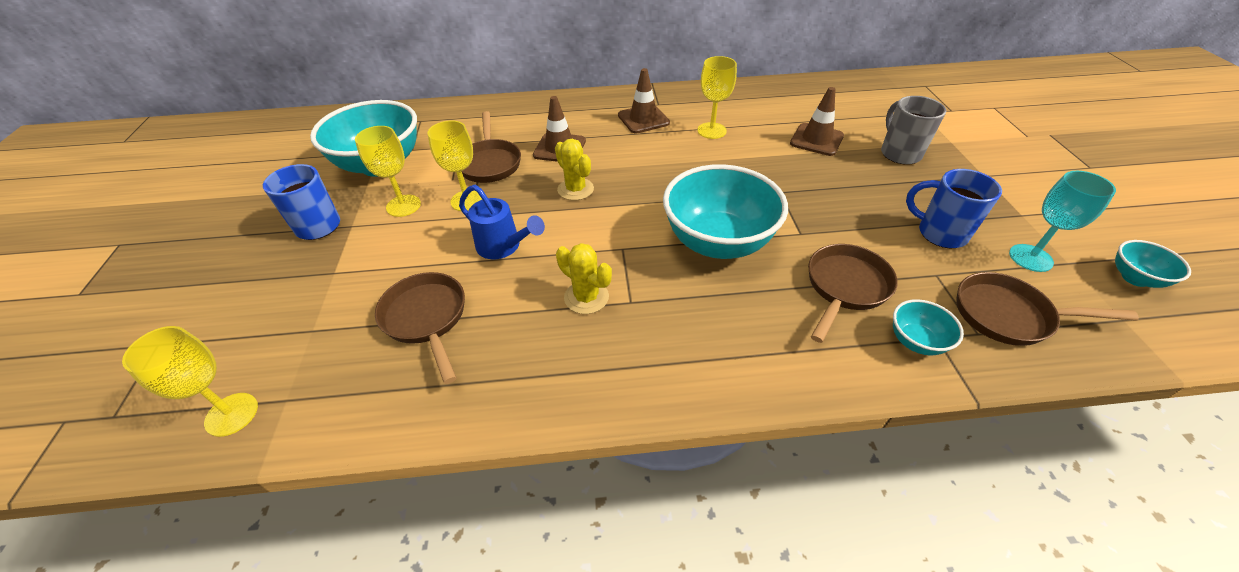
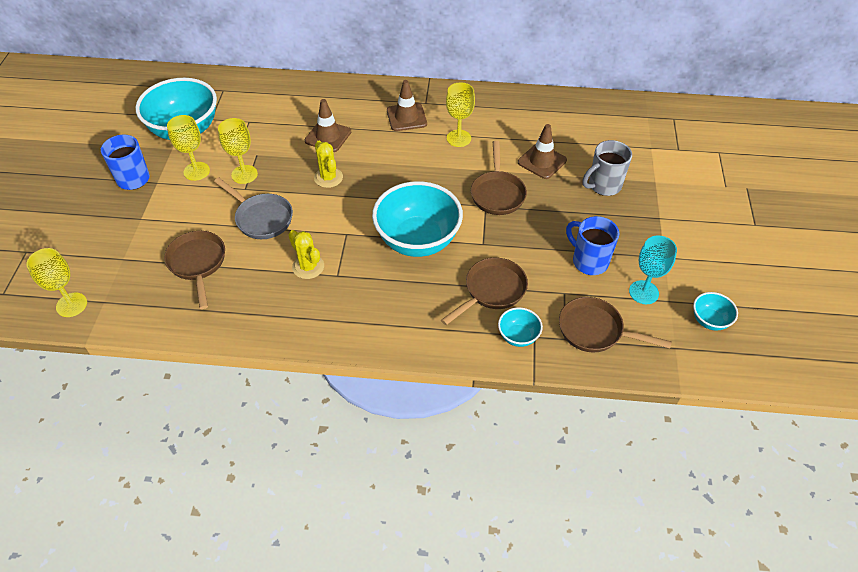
camera: 10 degrees right, 5 degrees up
(490, 163) = (269, 142): brown pan -> brown pan (497, 193)
(503, 247) = (261, 218): blue watering can -> grey pan
(899, 153) = (603, 186): grey mug -> grey mug turned 120 degrees counterclockwise

